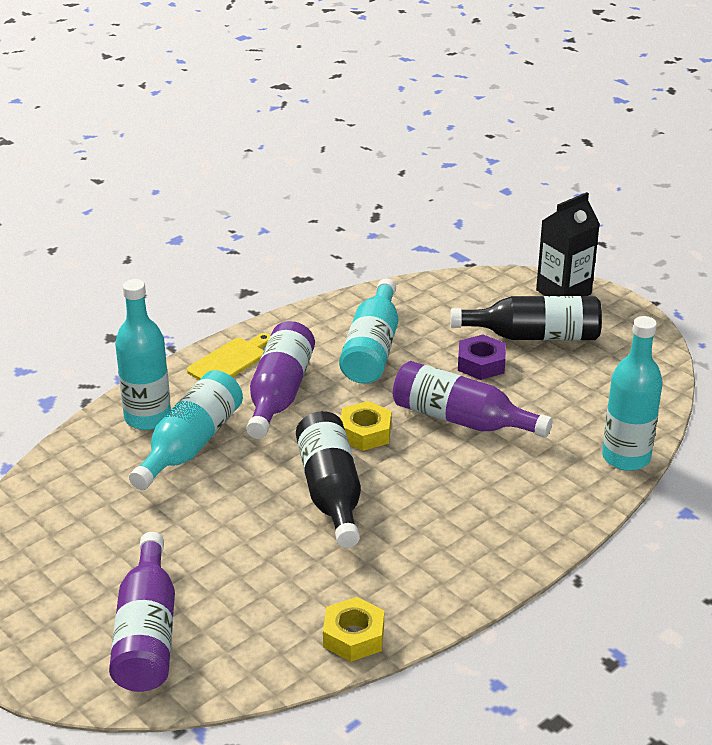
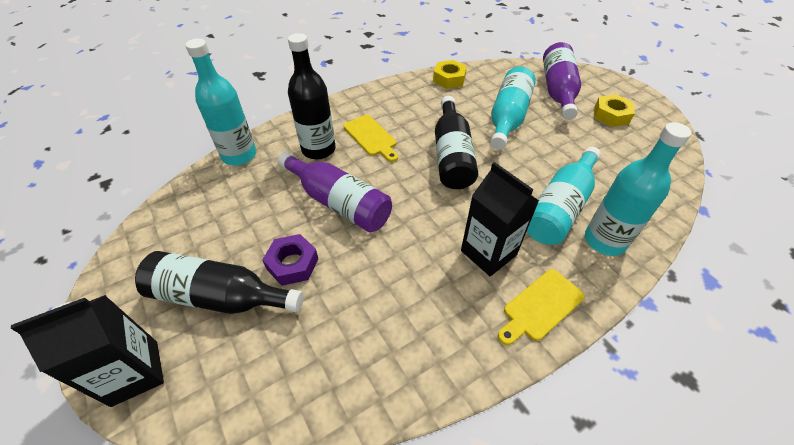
camera: 170 degrees left, 15 degrees up
(279, 394) = (488, 253): purple bottle -> black carton
(365, 433) = (419, 200): yellow nut -> yellow nut (611, 115)
(372, 349) = (390, 302): turquoise bottle -> turquoise bottle (508, 117)
(455, 505) = (371, 137): none -> yellow cutting board
(522, 478) = (318, 149): none -> black bottle

